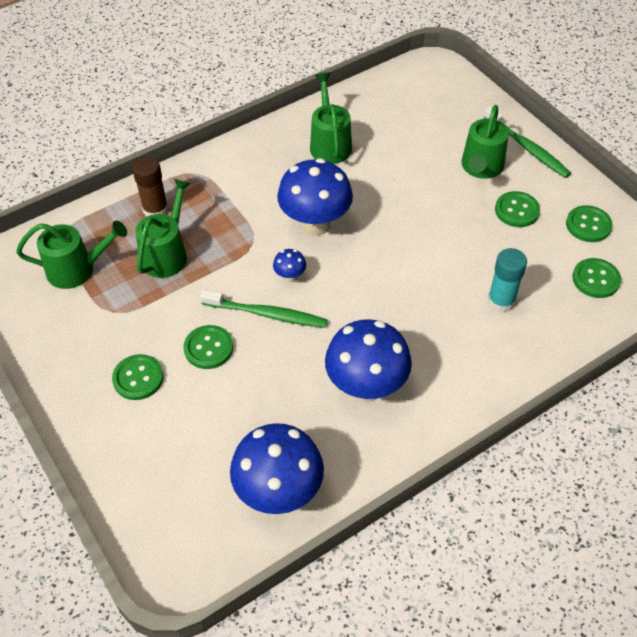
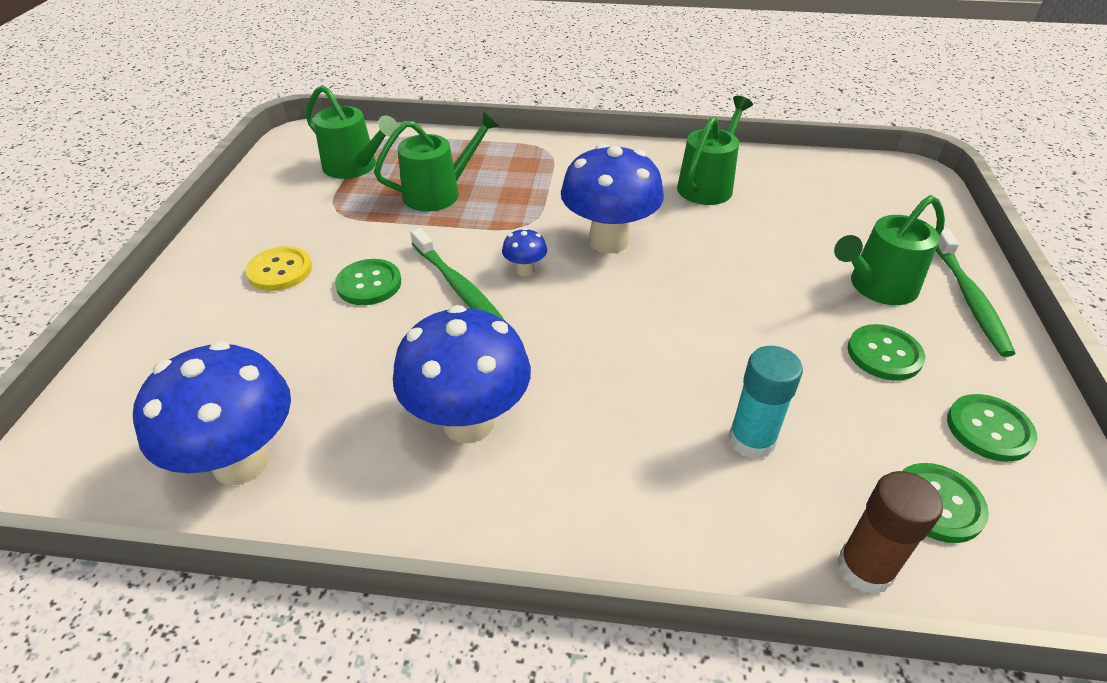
camera: 40 degrees right, 10 degrees down
(138, 378) = (280, 270): green button -> yellow button
(155, 209) = (475, 158): brown glue stick -> brown glue stick (864, 568)

